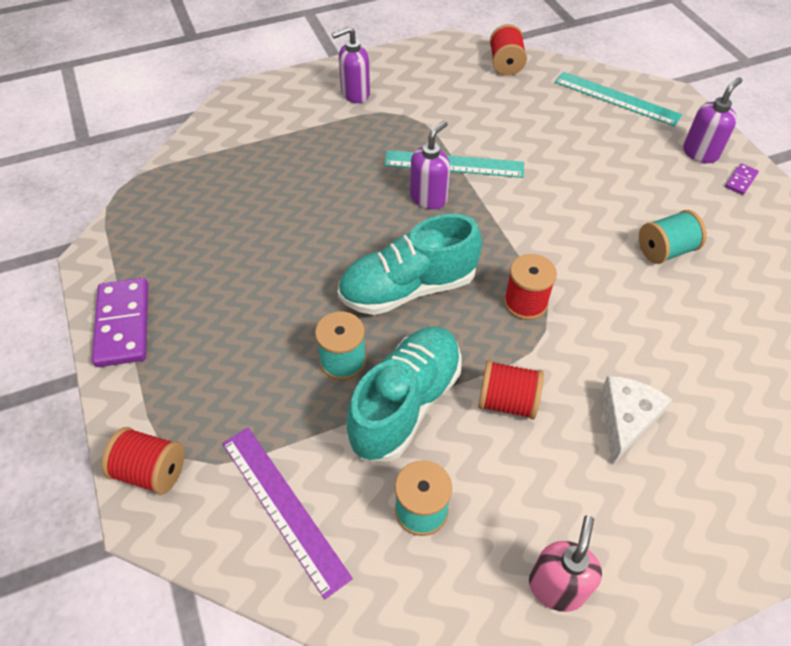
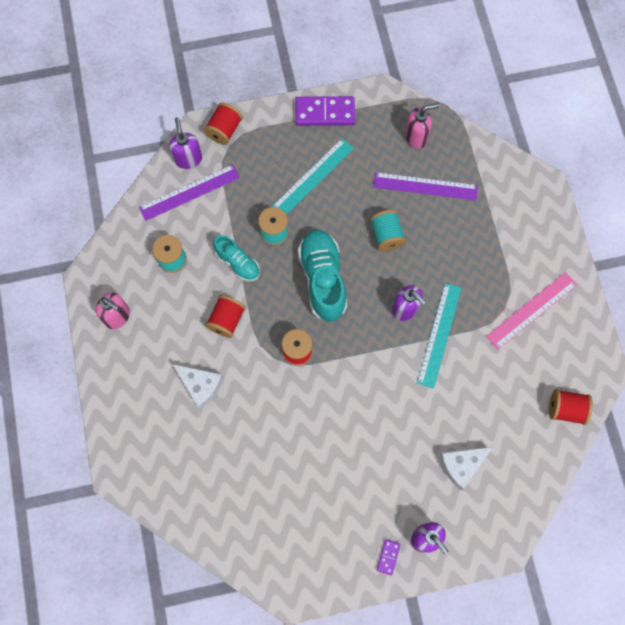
camera: 100 degrees right, 20 degrees up
(170, 213) = (416, 137): none -> pink soap dispenser
(248, 196) = (425, 186): none -> purple ruler
(355, 94) = (536, 274): purple soap dispenser -> purple soap dispenser (188, 159)
(400, 94) = (531, 310): none -> pink ruler
(406, 403) = (238, 263): turquoise shoe -> turquoise shoe, size x0.58
(603, 132) = (461, 465): none -> white cheese
(616, 98) = (506, 493): turquoise ruler -> turquoise ruler (313, 177)
(665, 250) = (325, 463): turquoise spool -> turquoise spool (386, 235)
(741, 180) = (388, 557): purple domino -> purple domino turned 60 degrees clockwise

